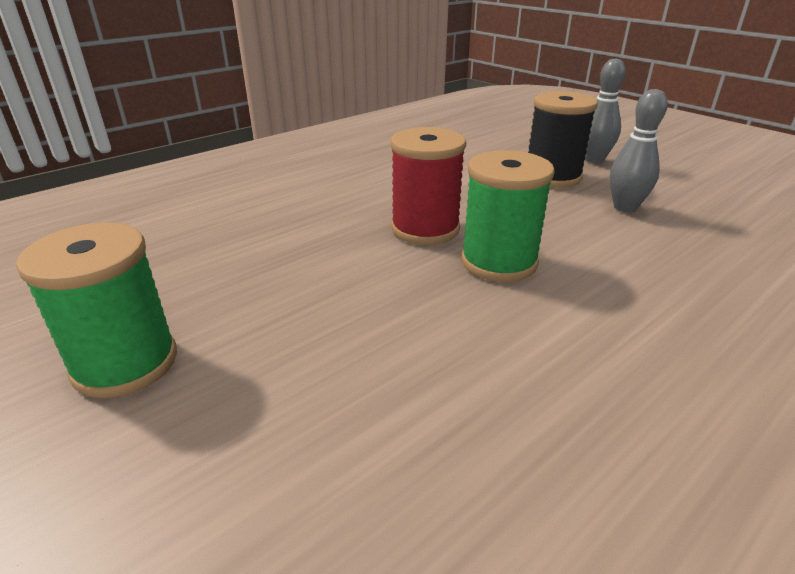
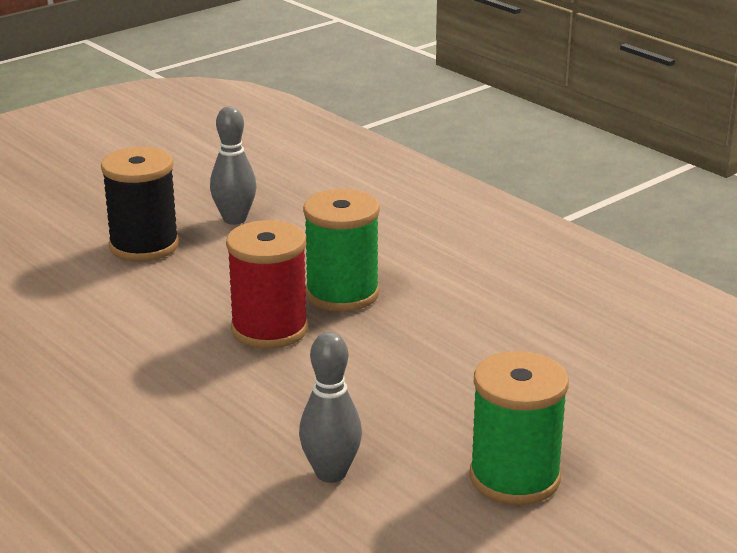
camera: 90 degrees left, 5 degrees down
(594, 160) = (98, 215): grey bowling pin -> grey bowling pin (331, 473)

